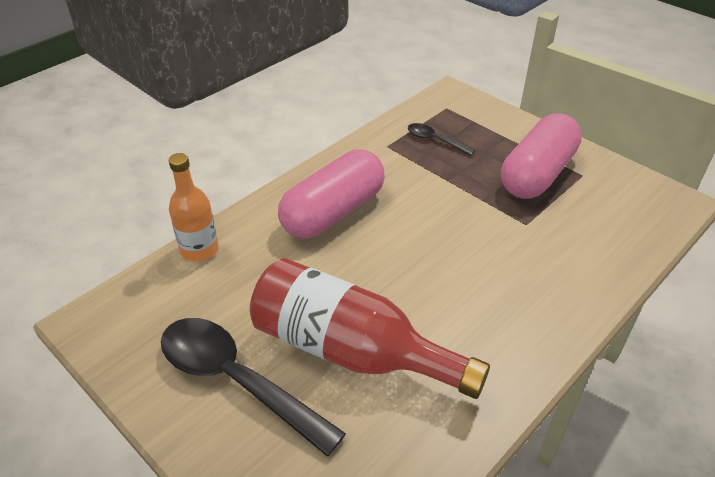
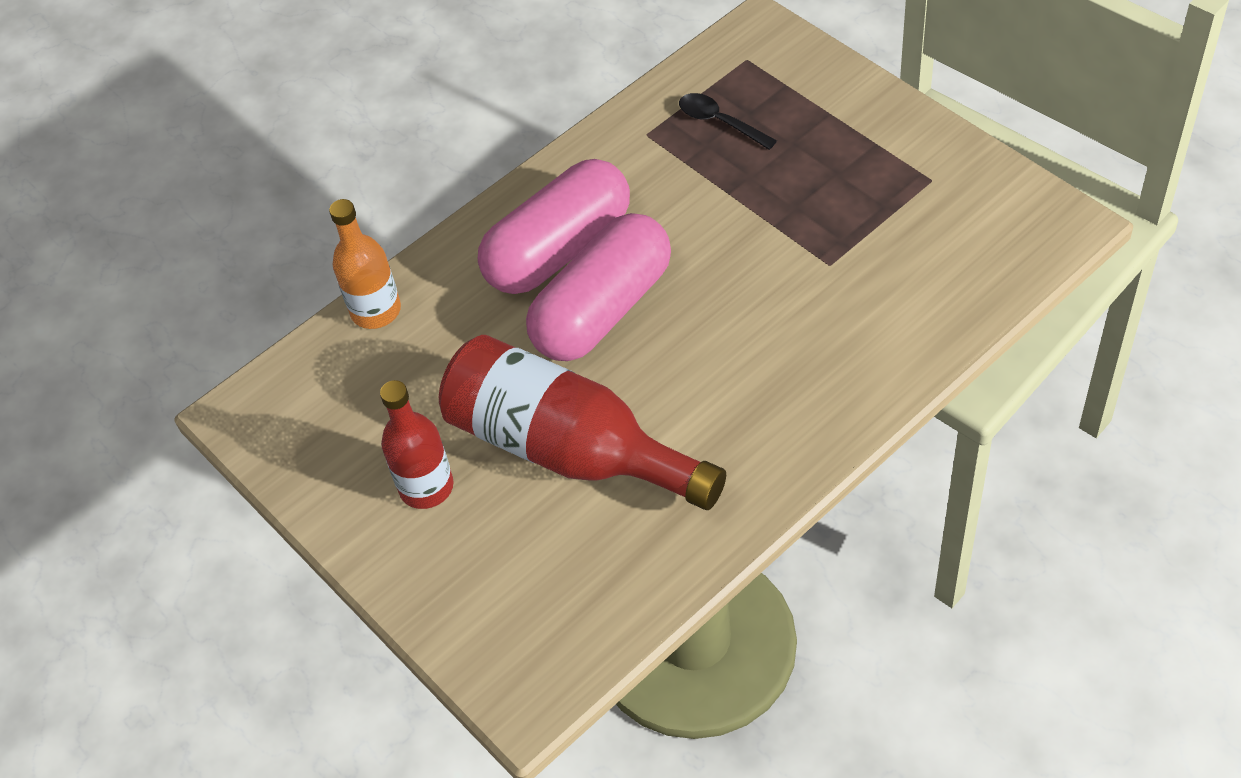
camera: 10 degrees right, 10 degrees up
(236, 380) = (426, 487): black spoon -> red bottle
(537, 174) = (864, 180): pink capsule -> pink capsule (603, 310)

